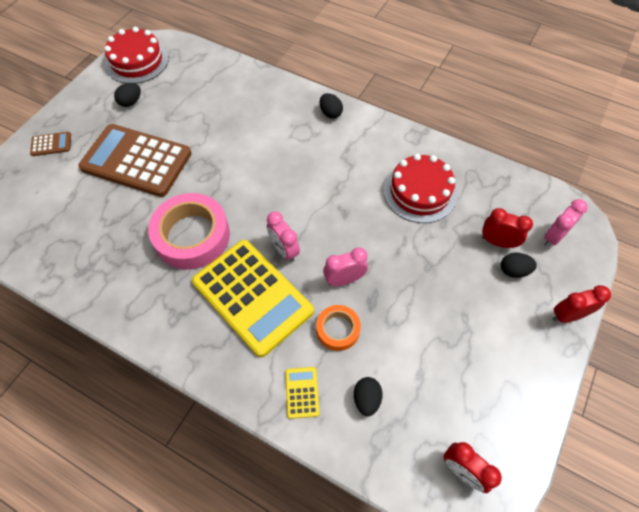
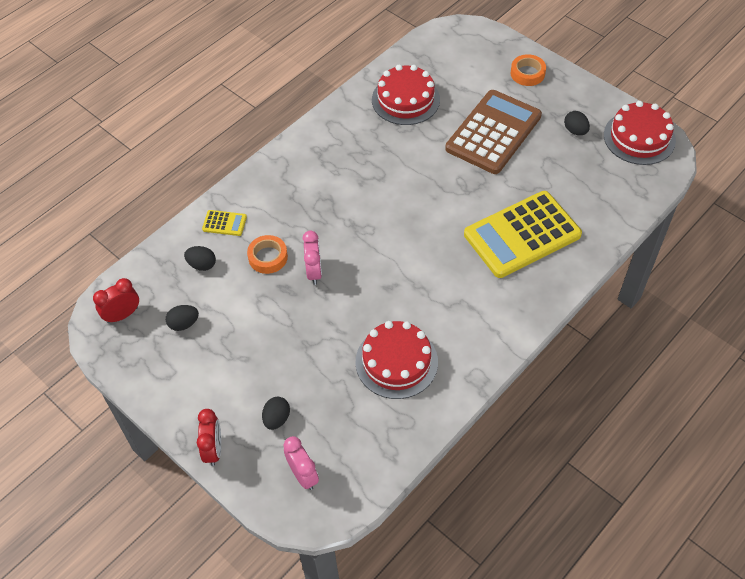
camera: 105 degrees right, 5 degrees down
(51, 144) = (527, 73): brown calculator -> orange tape
(89, 244) = (405, 99): none -> red cake
(192, 236) = (394, 167): pink tape -> none
(252, 296) = (319, 202): yellow calculator -> yellow calculator (522, 235)
(284, 250) = (359, 232): pink clock -> none
(330, 113) = (529, 302): black egg -> black egg (184, 324)
(497, 242) = (313, 416): red clock -> none

